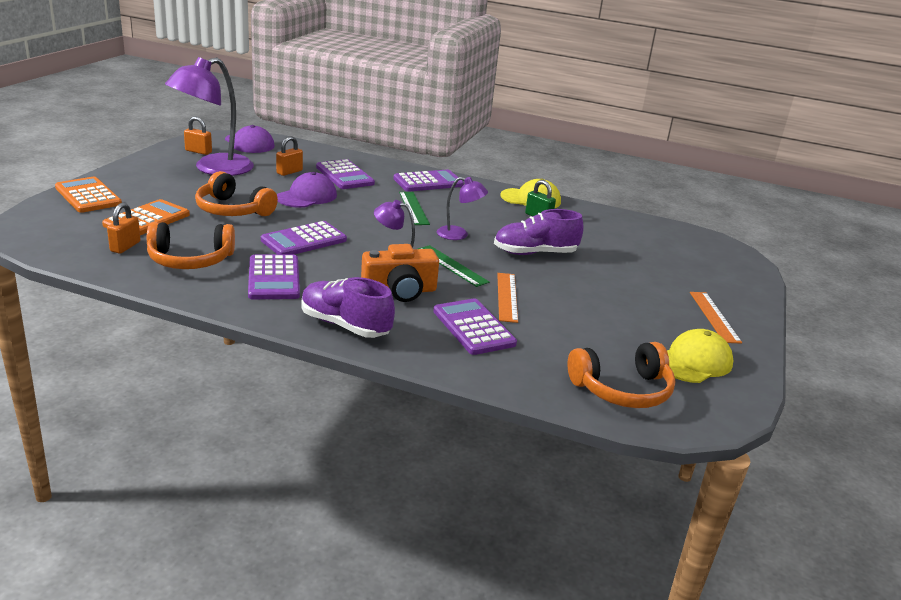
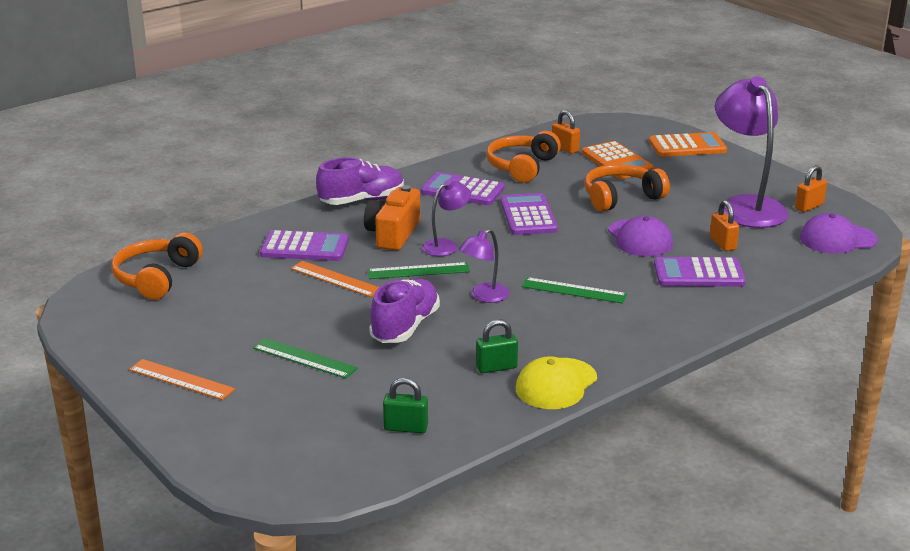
camera: 125 degrees right, 0 degrees up
(428, 182) = (653, 324): purple calculator -> none
(622, 278) = (304, 358): none -> green ruler
(633, 230) = (406, 428): none -> green padlock
(694, 362) = (141, 328): yellow cap -> none

